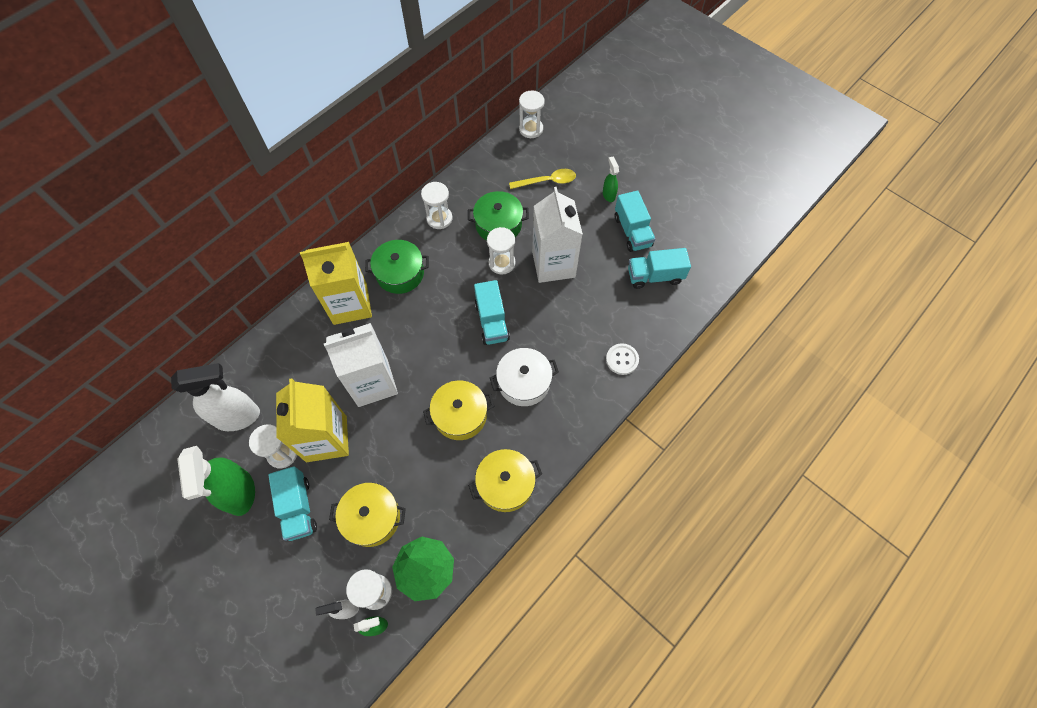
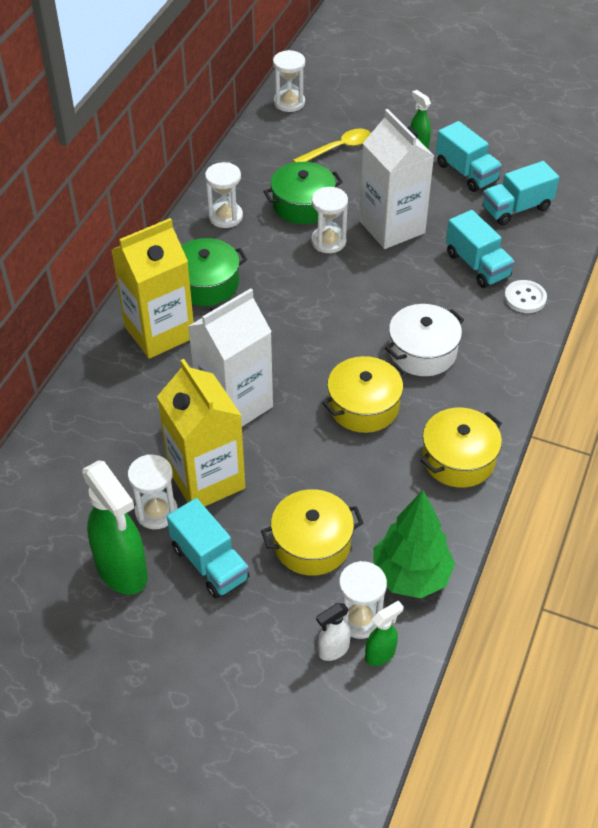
camera: 20 degrees left, 15 degrees down
(238, 417) = (75, 490): white spray bottle -> none
(492, 321) = (349, 302): turquoise truck -> turquoise truck (477, 265)

